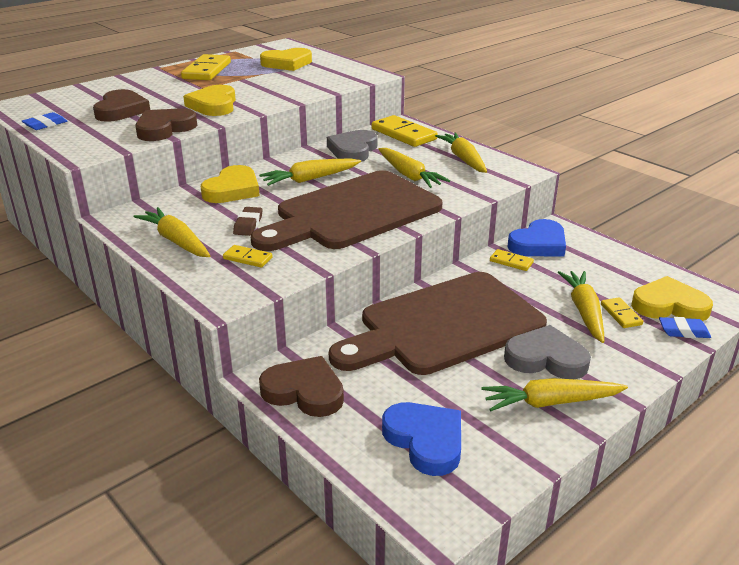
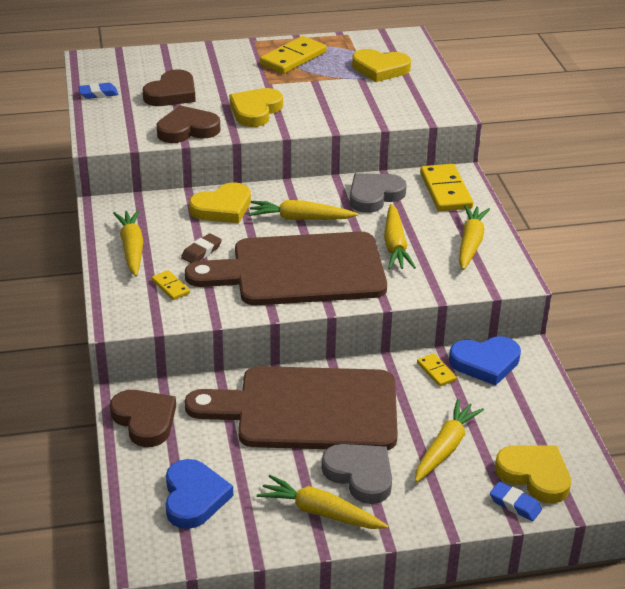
camera: 30 degrees right, 5 degrees up
(621, 314) = (476, 465): yellow domino -> none

